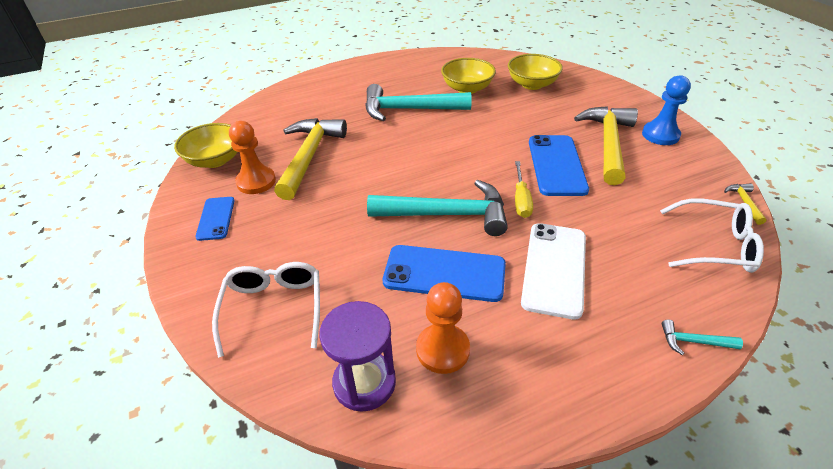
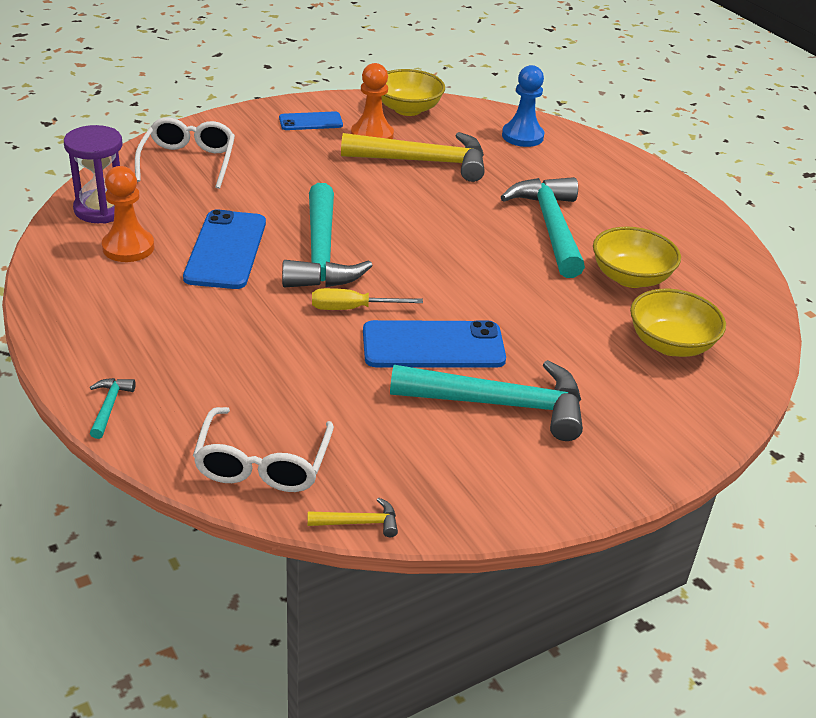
camera: 80 degrees right, 5 degrees down
(273, 309) = (188, 162): white glasses -> white glasses turned 75 degrees counterclockwise
(554, 269) = (227, 322): white phone -> none
(608, 144) = (499, 404): yellow hammer -> turquoise hammer
(660, 135) = (540, 469): blue pawn -> blue pawn (522, 136)

